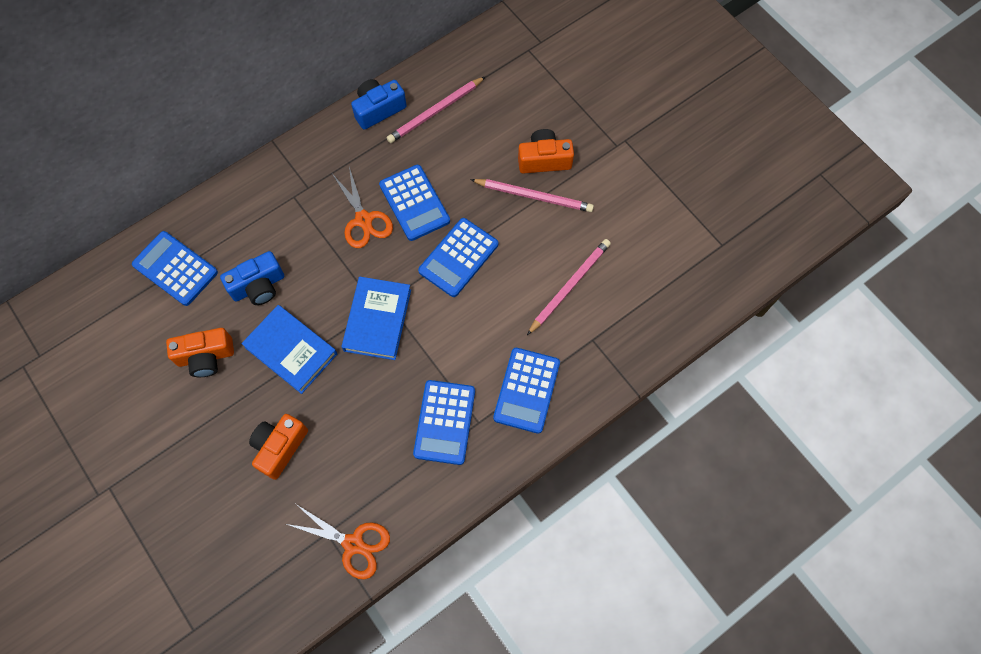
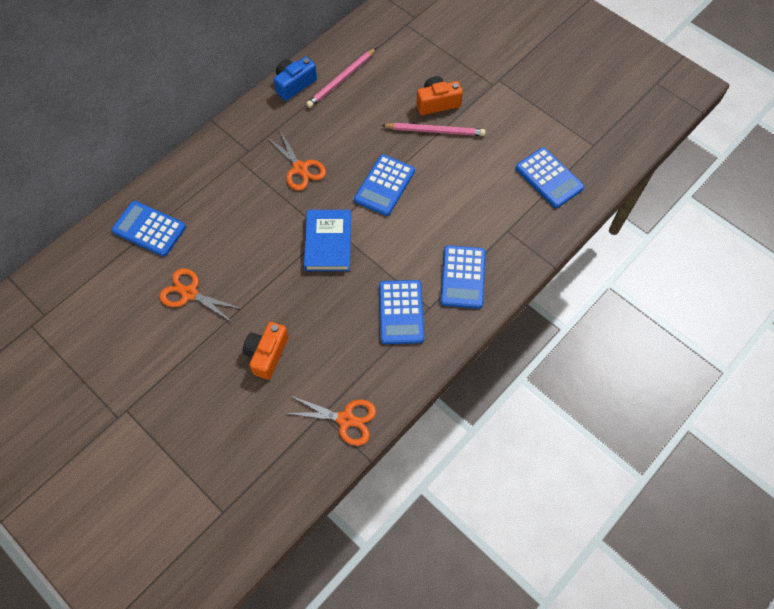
camera: 10 degrees left, 5 degrees down
(206, 357) = (189, 293): orange camera -> orange scissors
(258, 286) = (223, 232): blue camera -> none
(291, 351) = (261, 277): blue book -> none
(414, 203) = (339, 150): blue calculator -> blue calculator (549, 178)
(569, 286) = (479, 194): pink pencil -> none

